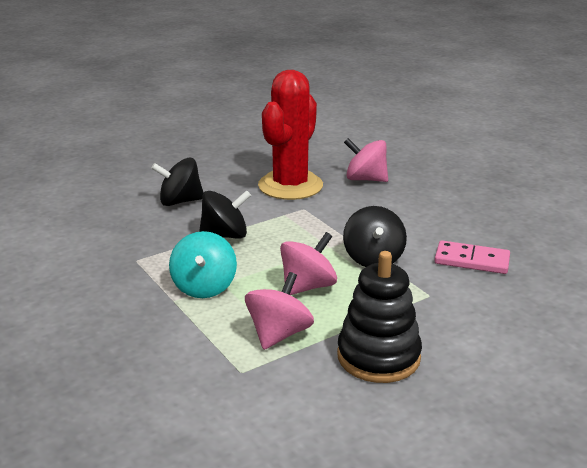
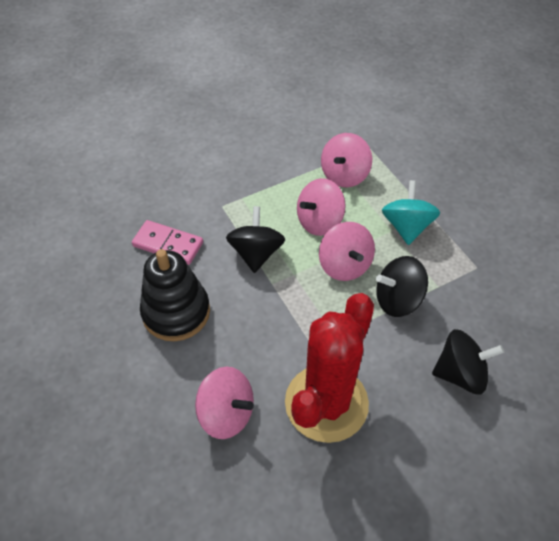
camera: 175 degrees left, 25 degrees up
(277, 254) = (344, 265): none -> pink spinning top
(378, 357) = (277, 153): black stacking toy -> black stacking toy (176, 312)

